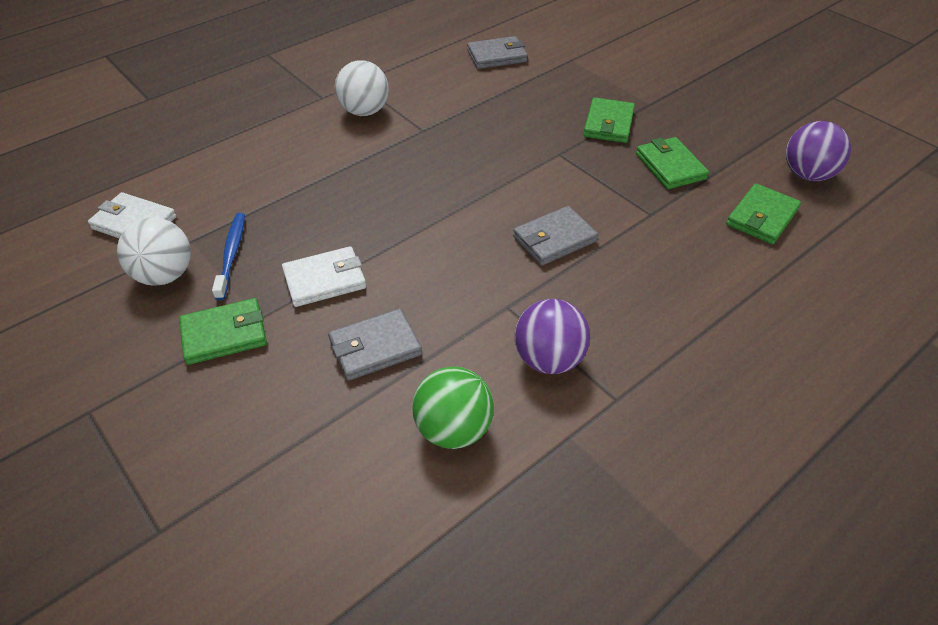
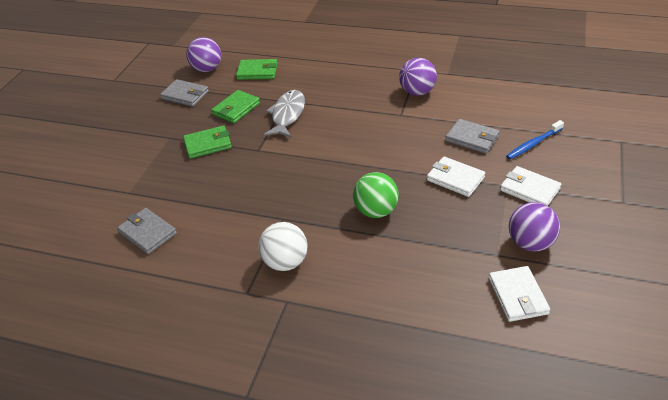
camera: 120 degrees left, 5 degrees down
(165, 275) = (530, 243): white ball -> purple ball
(224, 334) = (529, 189): green wallet -> white wallet
(231, 255) = (483, 227): blue toothbrush -> blue toothbrush (533, 144)
(453, 429) = (481, 98): green ball -> green ball (376, 211)
(554, 239) = (338, 121): grey wallet -> grey wallet (185, 95)
(614, 202) = (287, 115): none -> grey fish

